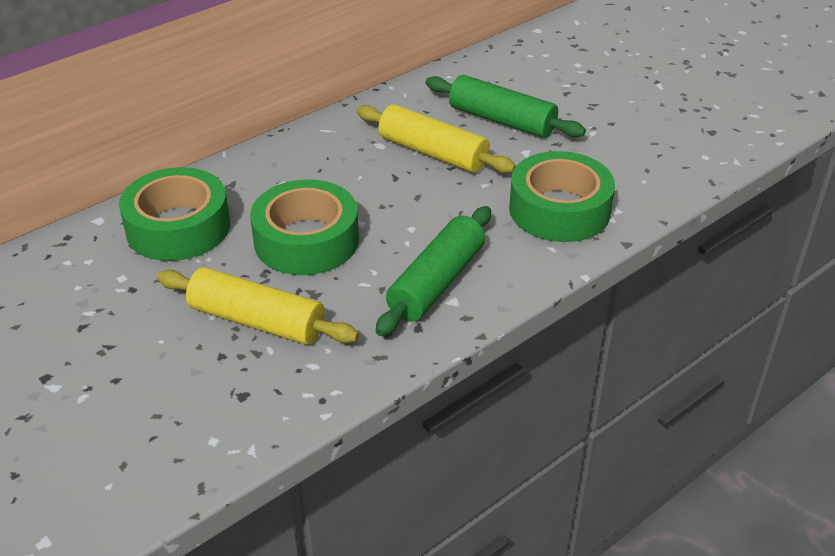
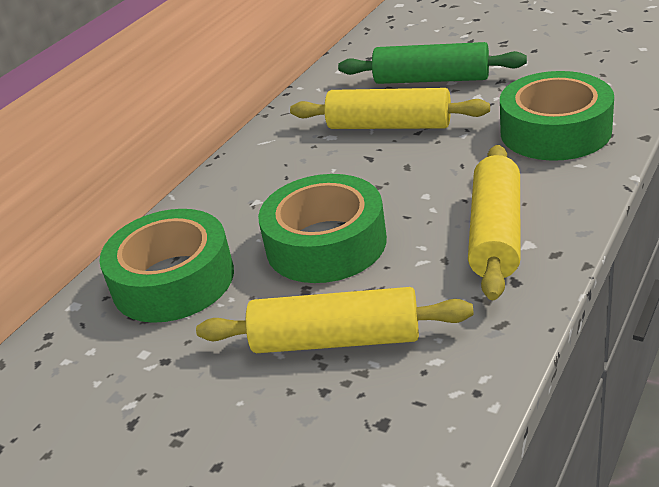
camera: 15 degrees left, 5 degrees down
(436, 282) = (495, 233): green rolling pin -> yellow rolling pin

